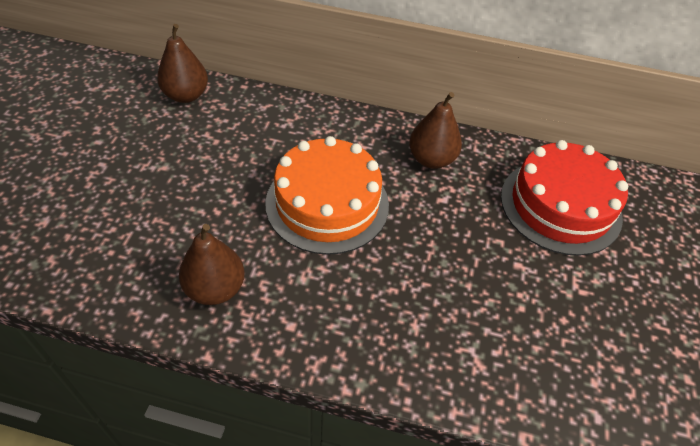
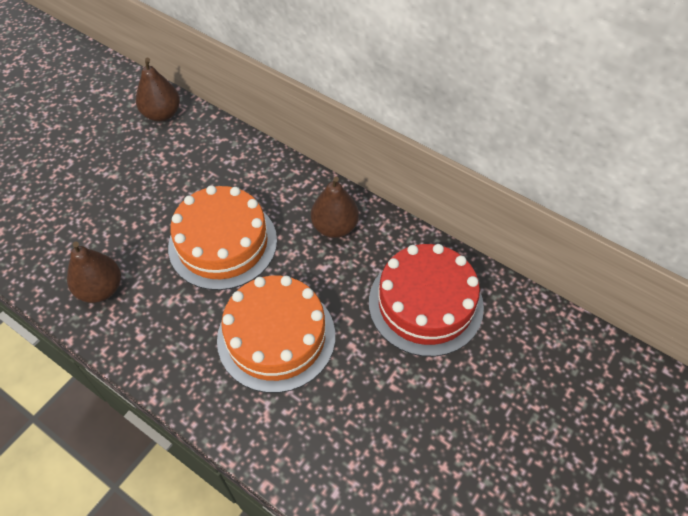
camera: 25 degrees right, 5 degrees up
(440, 279) = (276, 337): none -> orange cake

